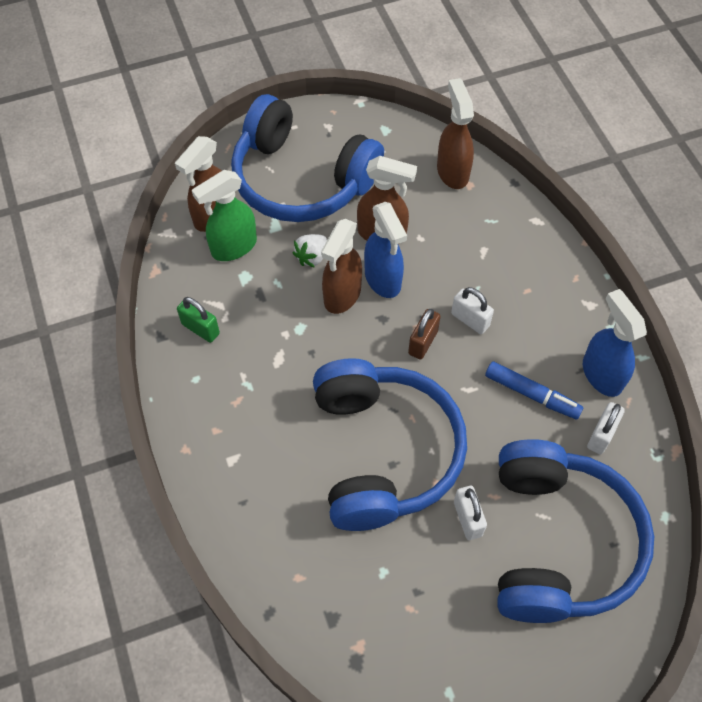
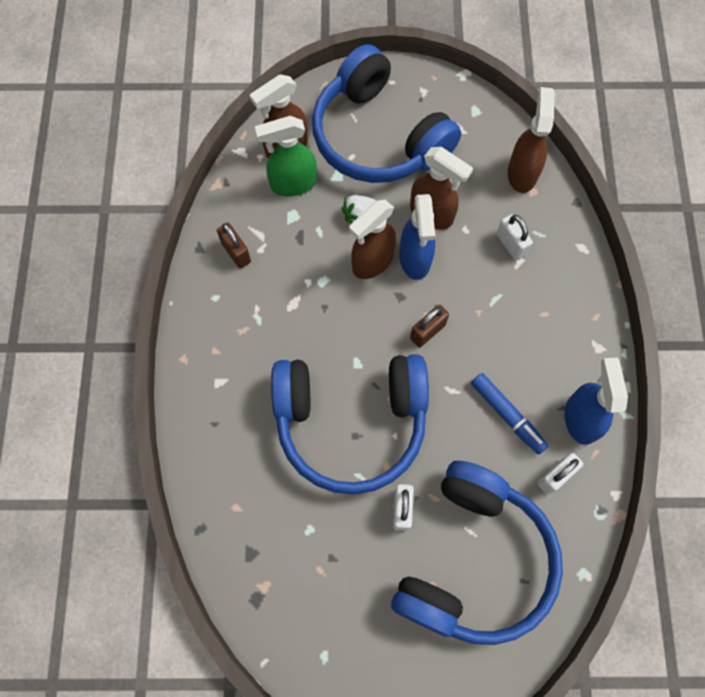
camera: 20 degrees right, 10 degrees up
(200, 329) = (236, 252): green padlock -> brown padlock
(382, 452) = (351, 422): blue headphones -> blue headphones turned 75 degrees clockwise
(470, 320) = (479, 324): white padlock -> white padlock (510, 244)

